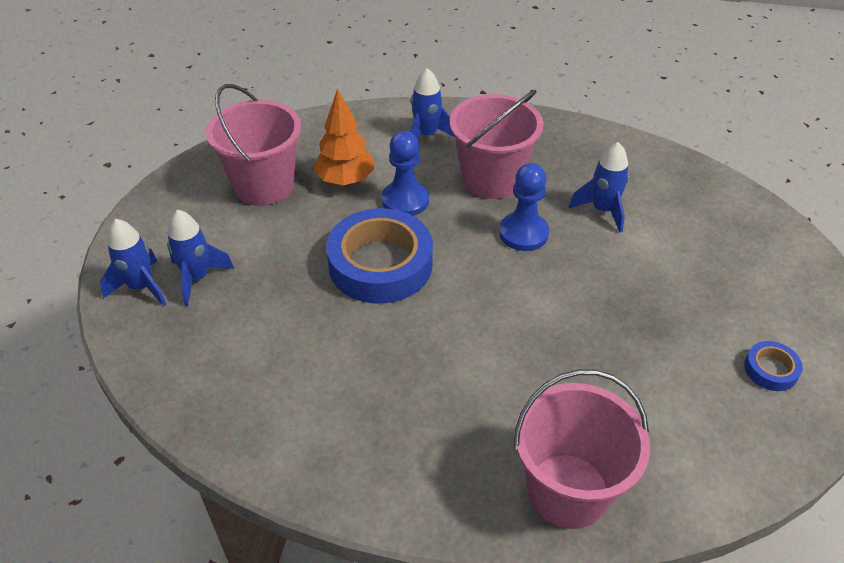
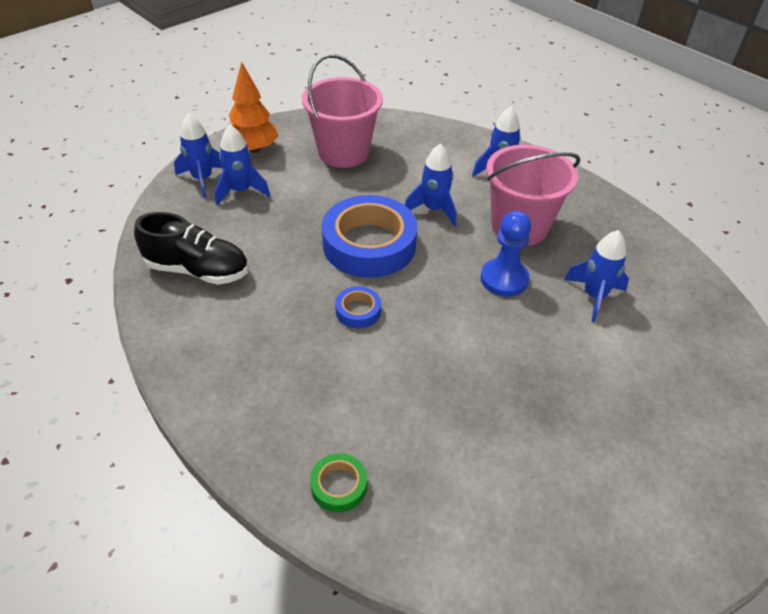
camera: 35 degrees right, 0 degrees up
(239, 382) = (198, 270): none -> black shoe
(345, 180) = (404, 175): orange tree -> orange tree (254, 149)
(405, 200) = (434, 209): blue pawn -> blue rocket
(567, 490) = (339, 485): pink bucket -> green tape
(770, 370) = (621, 512): blue tape -> blue tape (358, 311)

